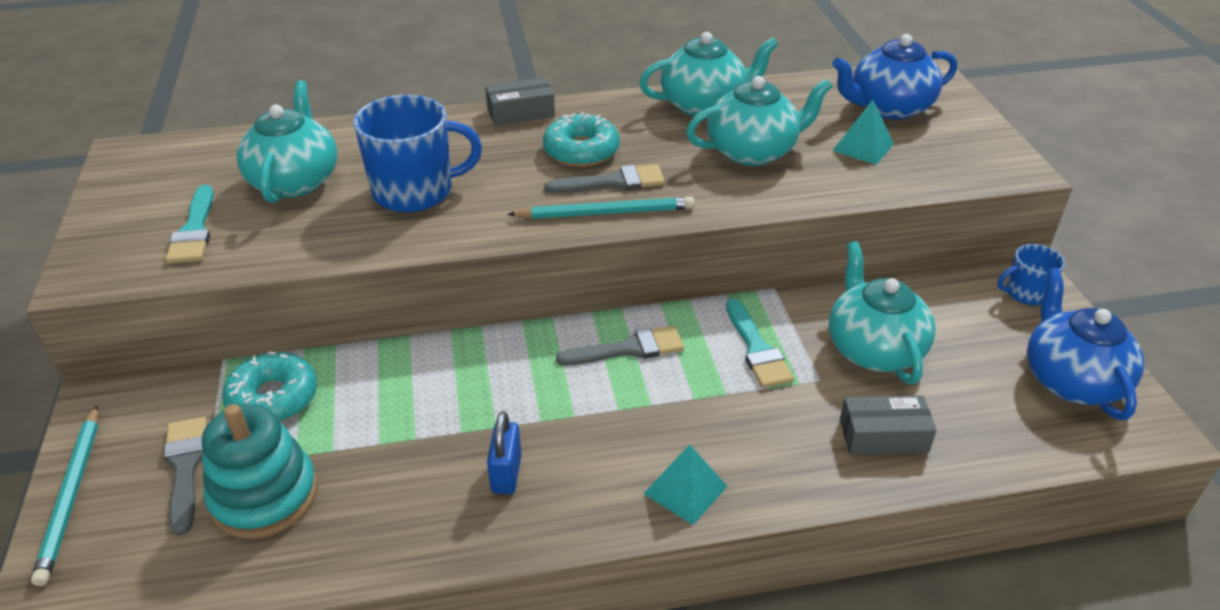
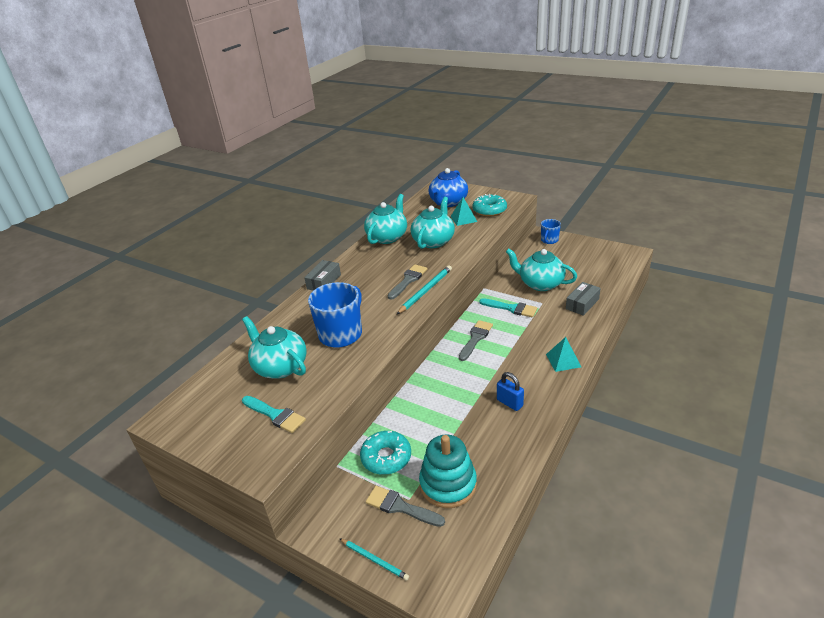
camera: 45 degrees left, 5 degrees down
(72, 495) = (374, 560): turquoise pencil -> turquoise pencil, size x0.63
(581, 151) = (375, 278): turquoise donut -> turquoise donut (489, 210)
(1071, 380) = (596, 255): blue teapot -> none

